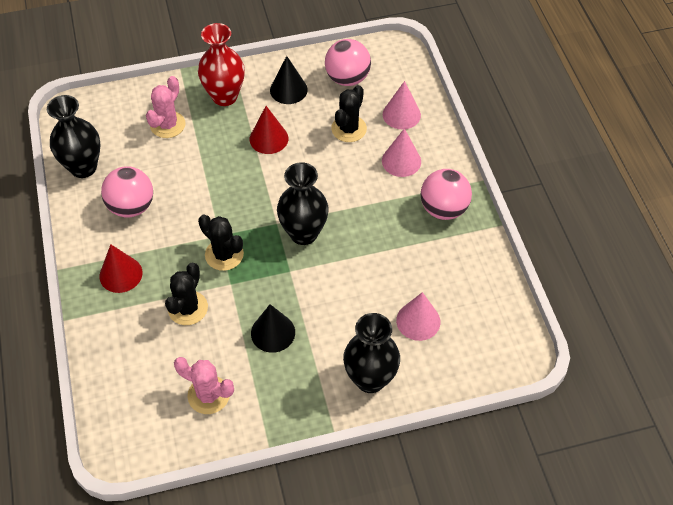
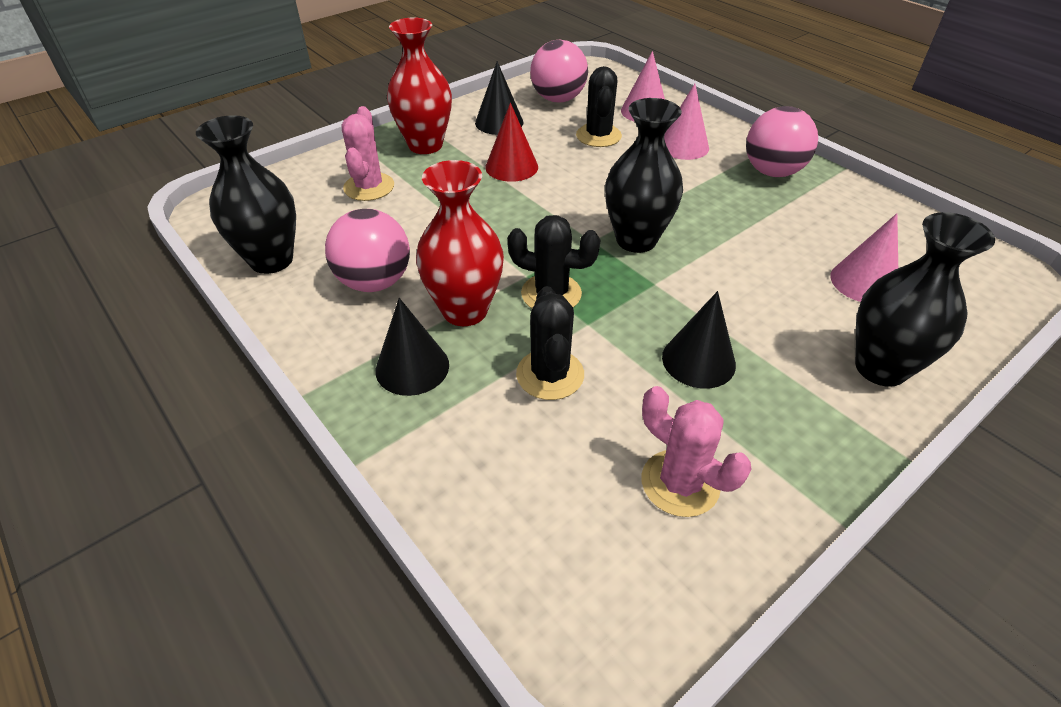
camera: 25 degrees left, 10 degrees down
(121, 274) = (412, 367): red cone -> black cone
(169, 247) = (465, 310): none -> red vase
(208, 395) = (680, 483): pink cactus -> pink cactus turned 45 degrees clockwise

